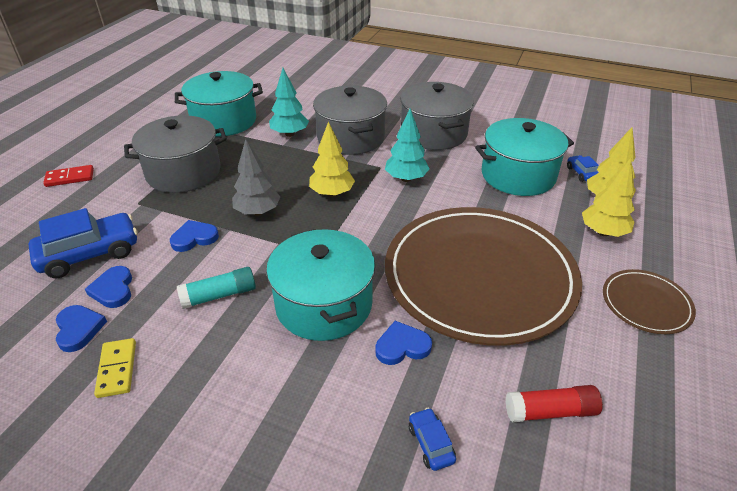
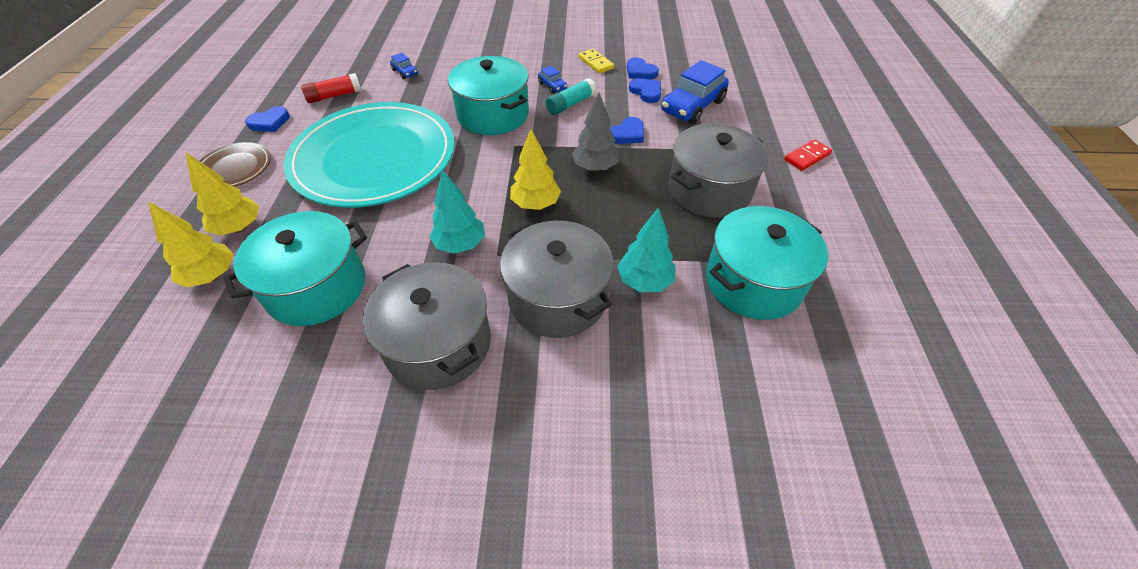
camera: 160 degrees right, 10 degrees up
(402, 346) = (429, 105): blue heart -> blue heart (269, 122)
(479, 276) = (374, 158): brown plate -> turquoise plate
(581, 173) = (225, 315): blue car -> blue car (552, 86)

